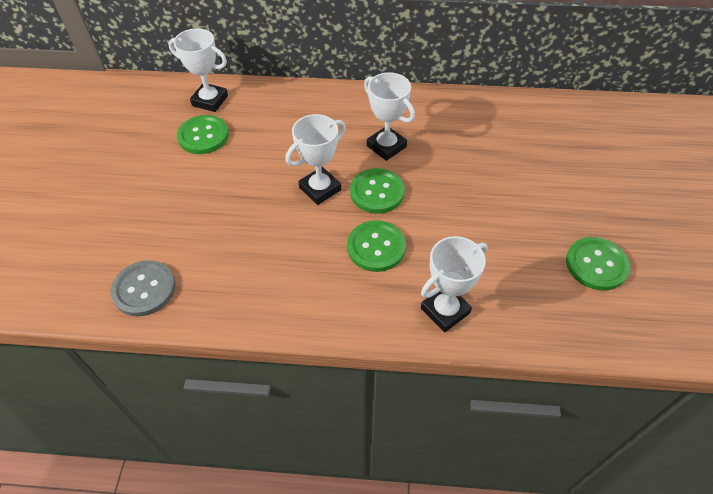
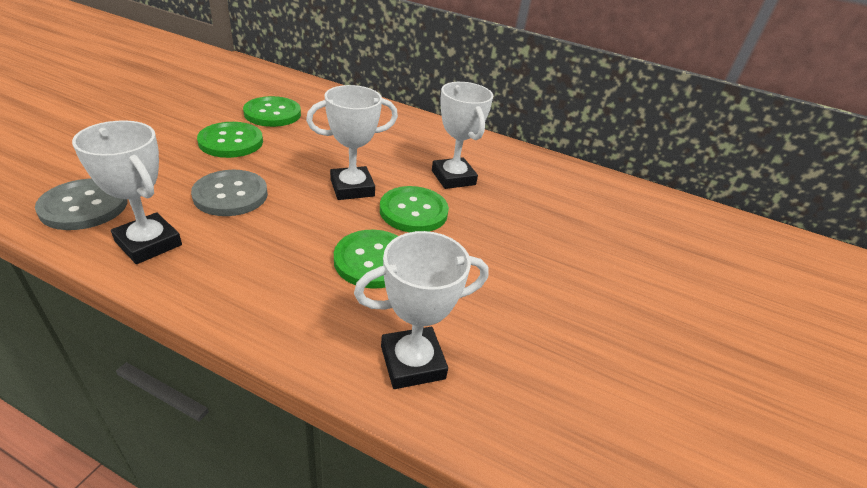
camera: 15 degrees right, 15 degrees down
(210, 101) = (303, 93): white trophy -> white trophy (149, 243)
(238, 233) = (230, 195): none -> grey button
(596, 265) = (667, 390): green button -> green button (231, 142)

